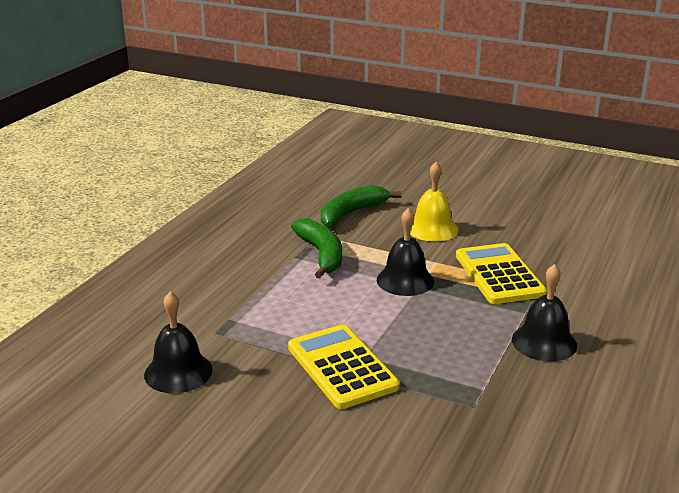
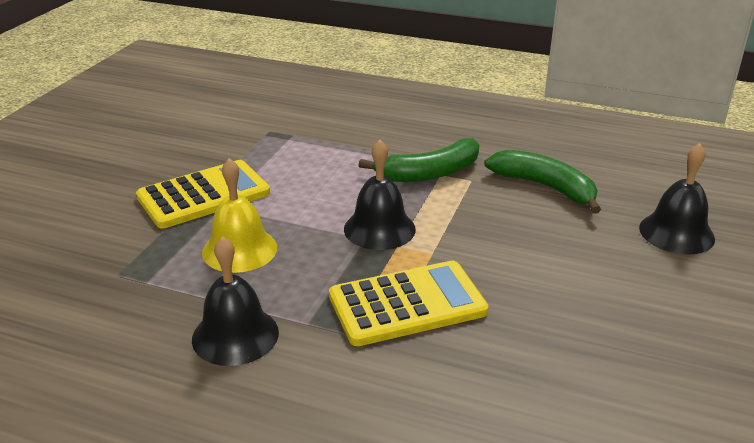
camera: 85 degrees right, 5 degrees up
(178, 372) = (209, 122): black bell -> black bell (676, 233)
(432, 229) = (527, 248): yellow bell -> yellow bell (239, 249)

